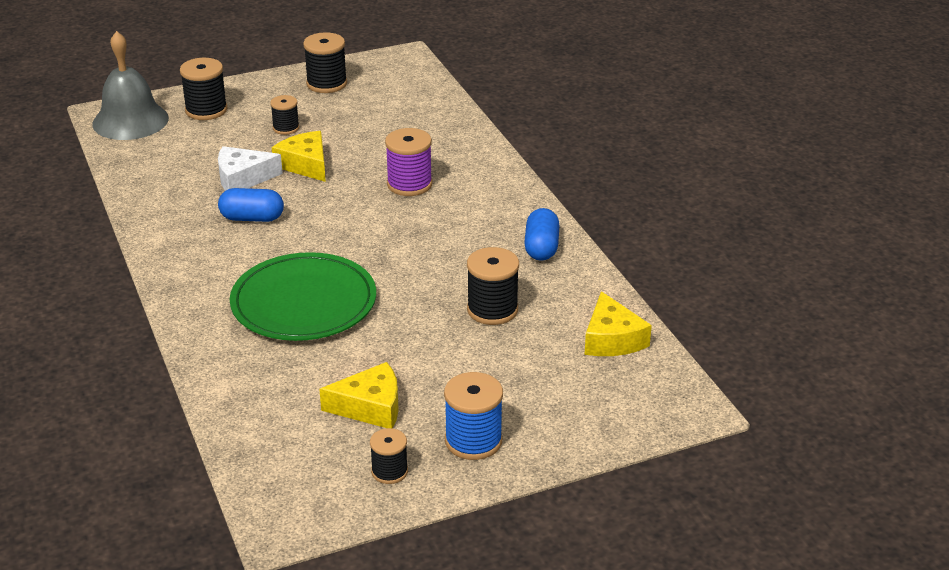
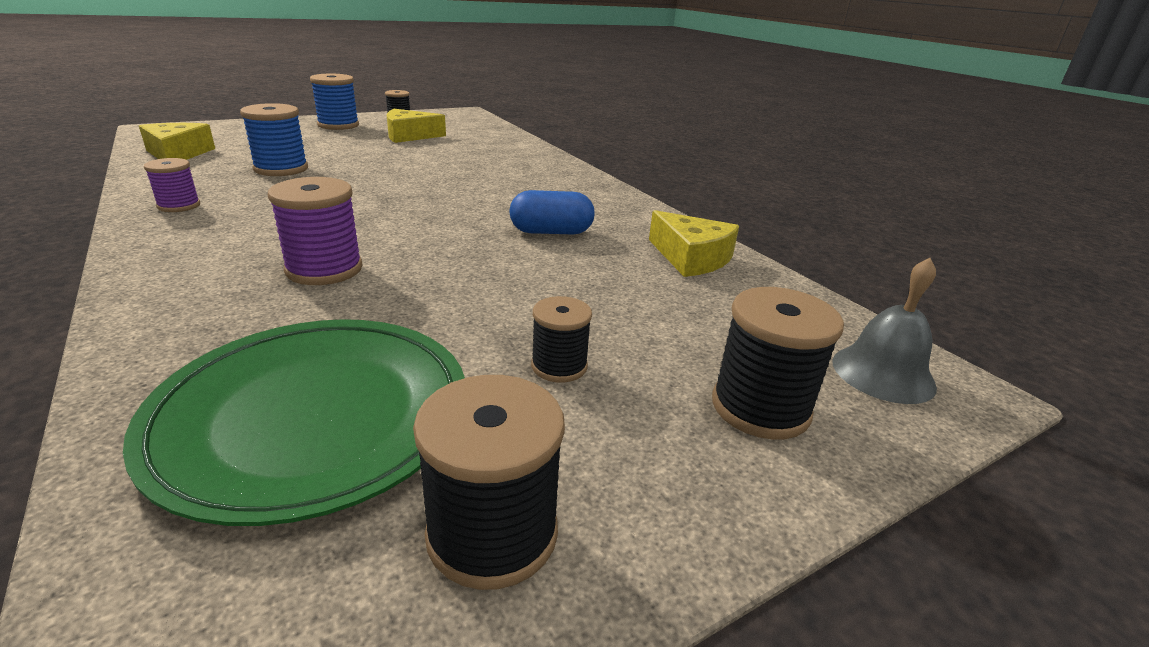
camera: 170 degrees right, 5 degrees down
(130, 121) = (883, 373): grey bell -> grey bell, size x0.63
(242, 178) = (591, 275): white cheese -> none
(304, 303) = (469, 175): green plate -> green plate (314, 417)
(305, 164) = (499, 296): yellow cheese -> yellow cheese (691, 258)
(492, 310) = (281, 169): black spool -> blue spool
(541, 247) = (179, 206): blue capsule -> purple spool

